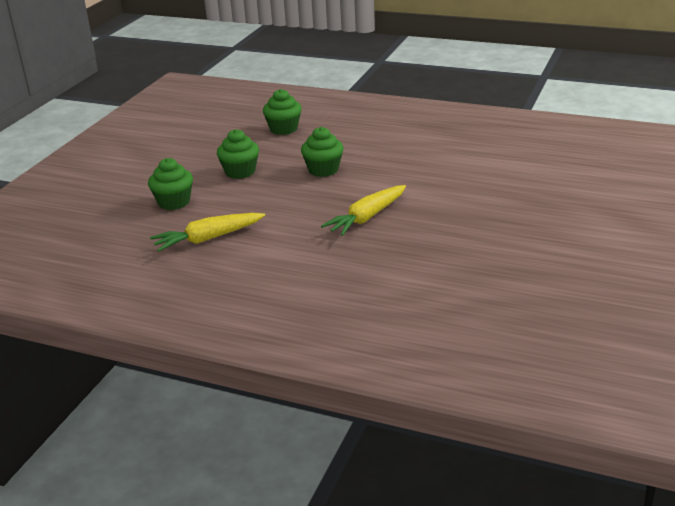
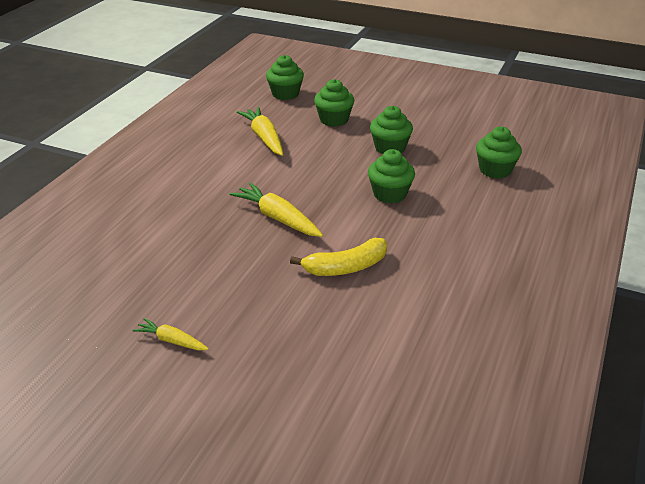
camera: 90 degrees right, 5 degrees up
(98, 235) = (285, 94): none -> green cupcake
(434, 183) = (345, 267): none -> yellow banana
(549, 247) = (171, 341): none -> yellow carrot

